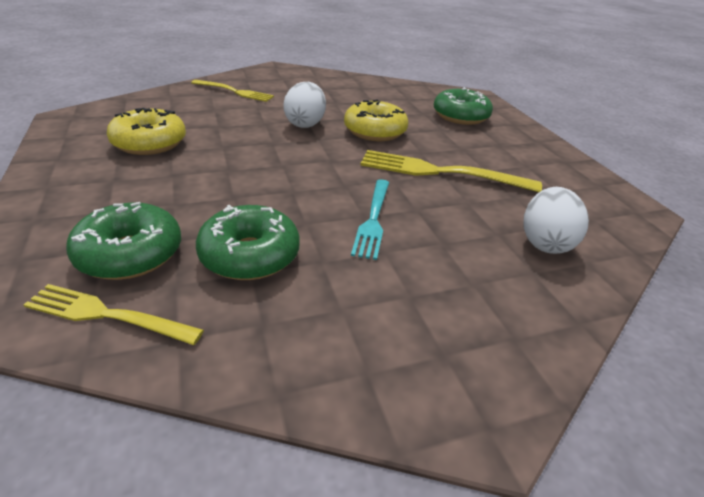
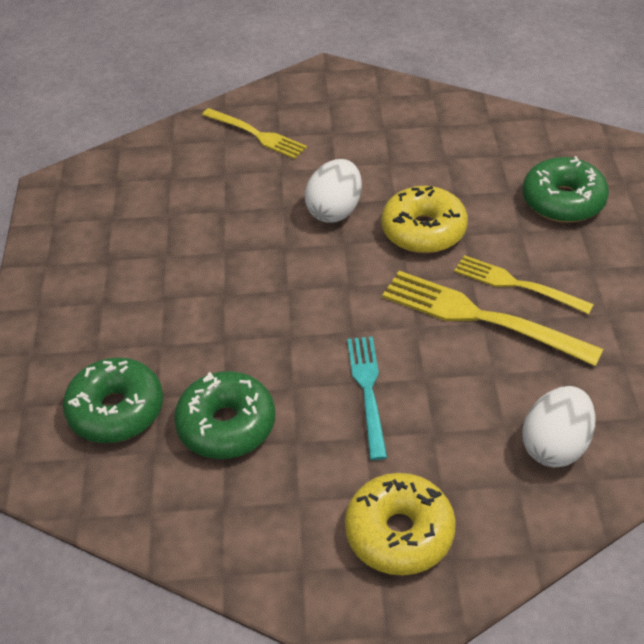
camera: 20 degrees right, 10 degrees up
(107, 315) = (95, 478): yellow fork -> yellow fork (516, 284)
(150, 143) = (143, 241): yellow donut -> yellow donut (399, 533)
(373, 220) = (367, 390): turquoise fork -> turquoise fork turned 150 degrees clockwise

